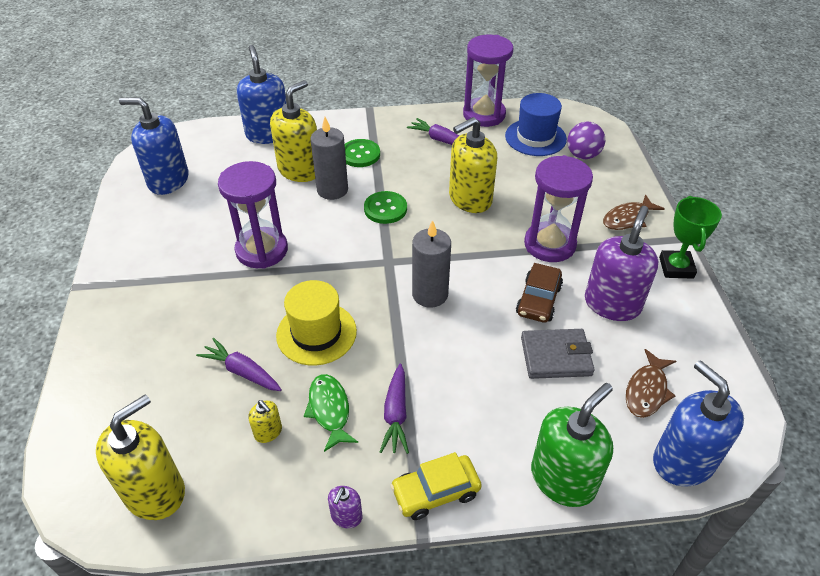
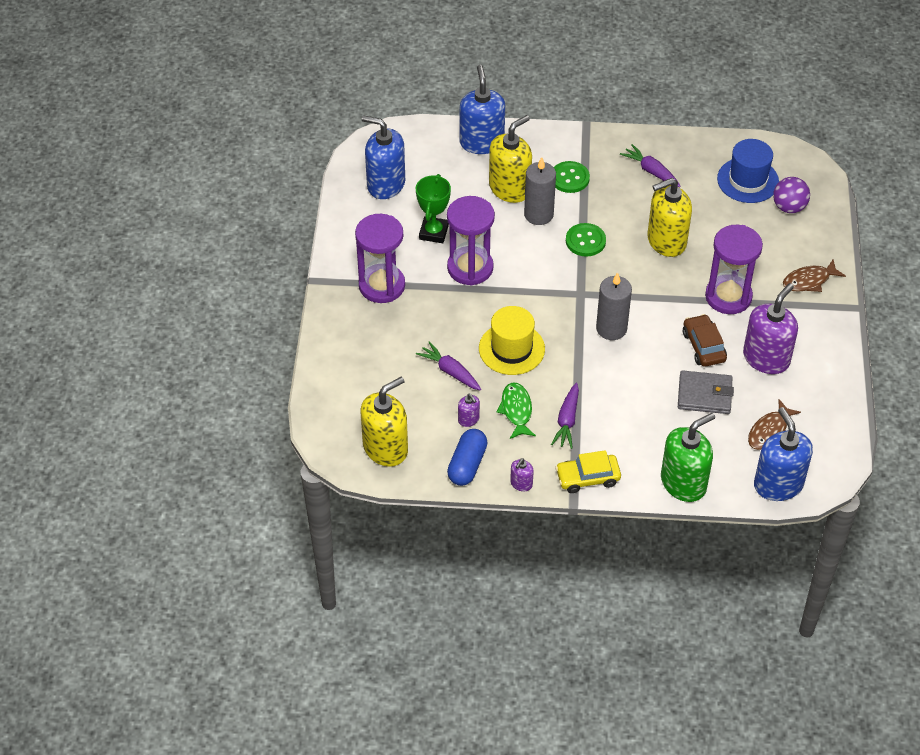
camera: 10 degrees right, 5 degrees up
(268, 432) = (468, 419): yellow soap dispenser -> purple soap dispenser
(269, 499) = (467, 465): none -> blue capsule
(484, 114) = (702, 146): purple hourglass -> purple hourglass (382, 286)
(538, 300) = (703, 346): brown car -> brown car turned 135 degrees clockwise
(676, 267) = (835, 334): green trophy -> green trophy (434, 232)

